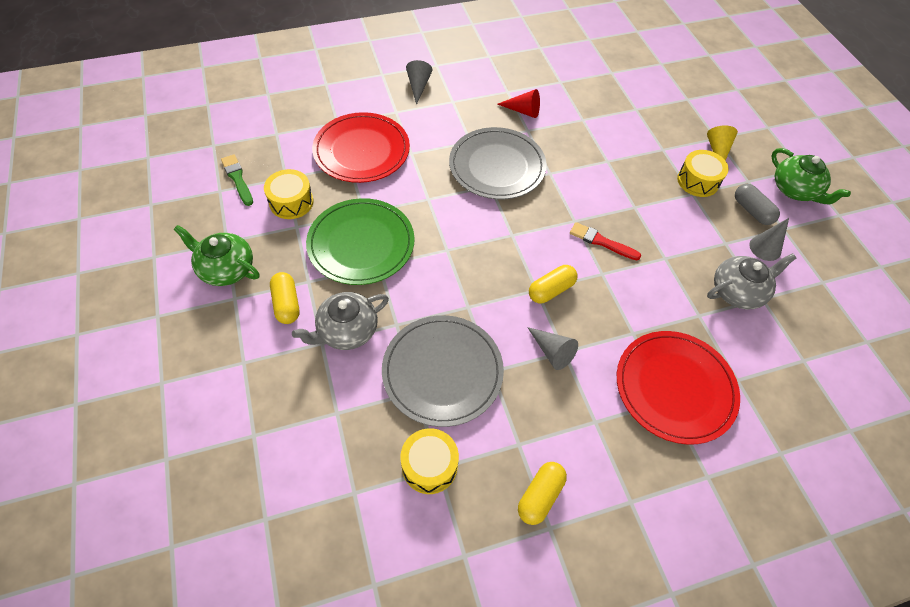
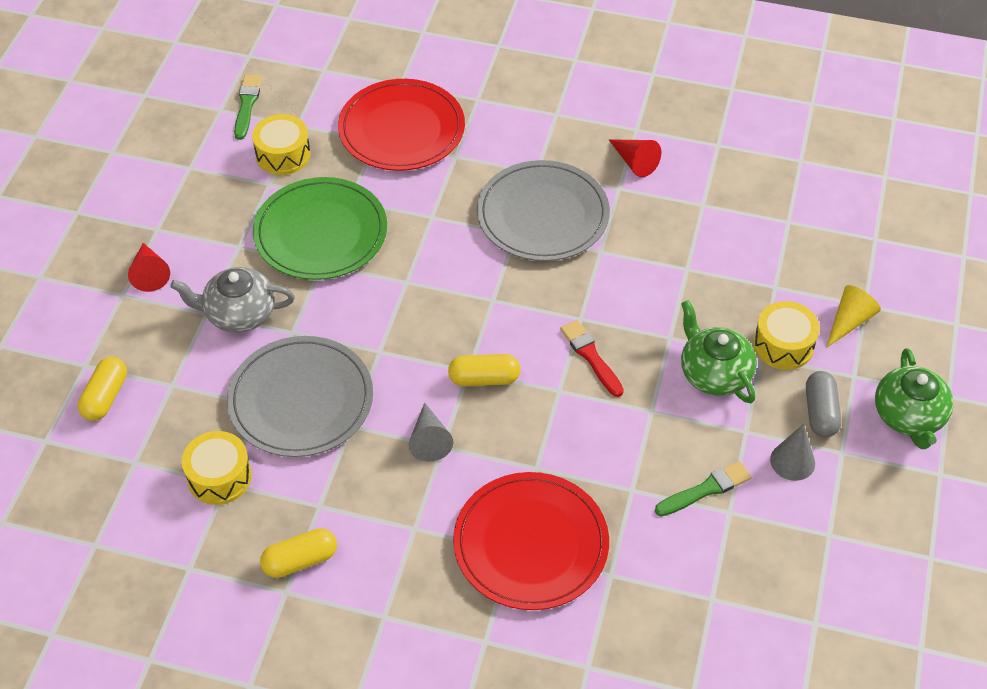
camera: 35 degrees right, 5 degrees down
(226, 269) = (169, 196): green teapot -> green teapot (714, 373)
(253, 334) = (150, 273): none -> red cone
(287, 304) = (201, 259): yellow capsule -> yellow capsule (105, 397)
(418, 86) = (530, 78): grey cone -> none
(738, 291) = (706, 489): grey teapot -> green brush

